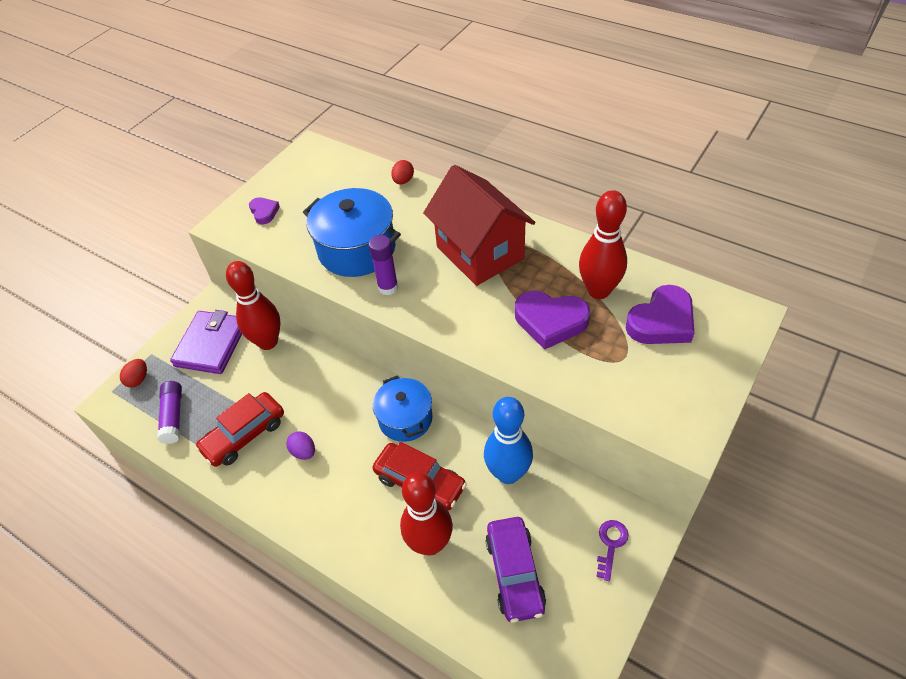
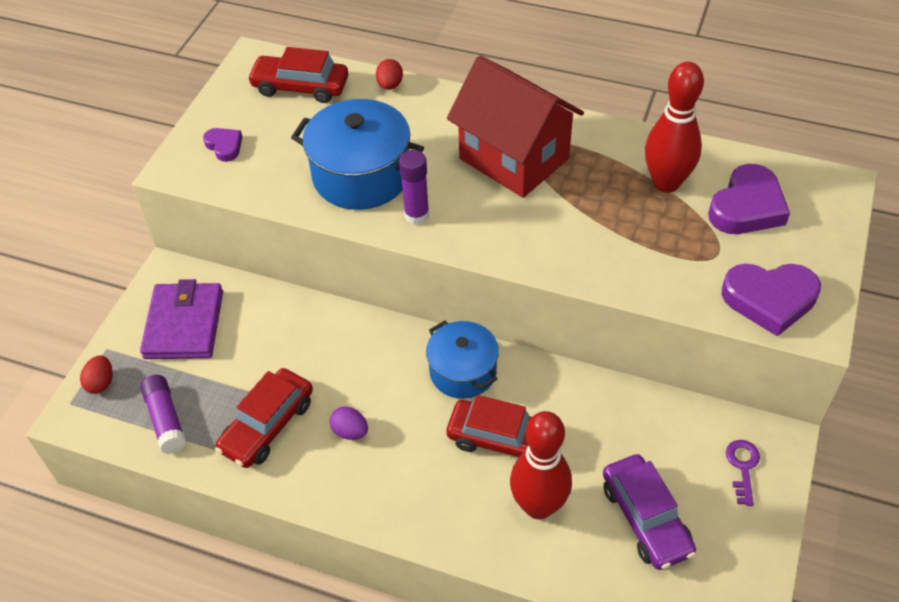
camera: 15 degrees left, 0 degrees up
(268, 342) = (258, 309): red bowling pin -> none
(336, 174) = (300, 87): none -> red car
(508, 473) = (604, 412): blue bowling pin -> none
(550, 321) = (622, 226): purple heart -> purple heart (769, 300)

